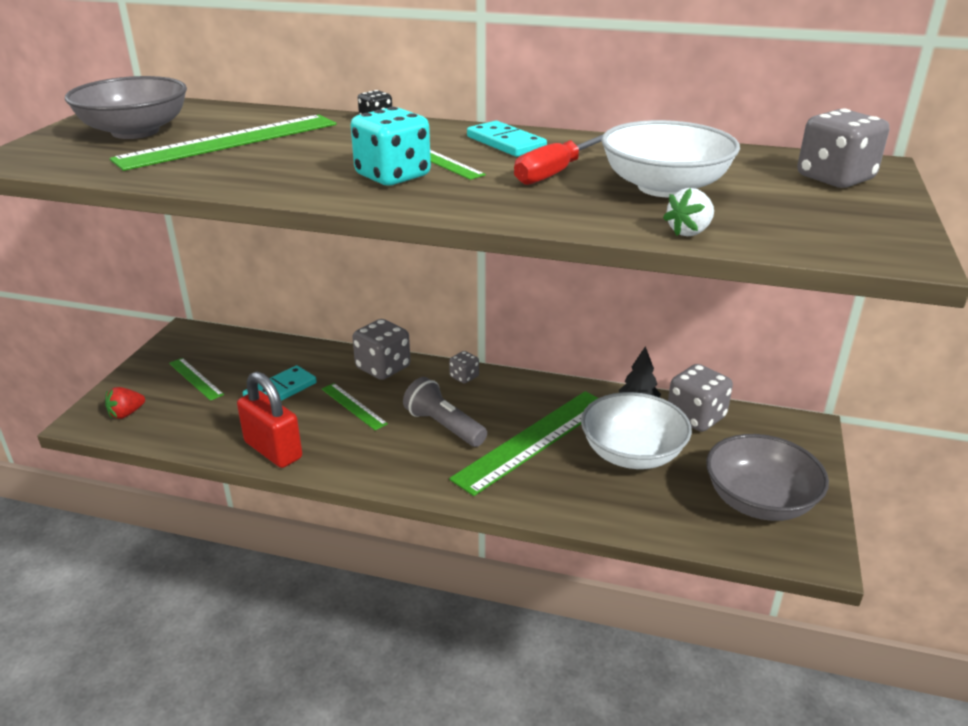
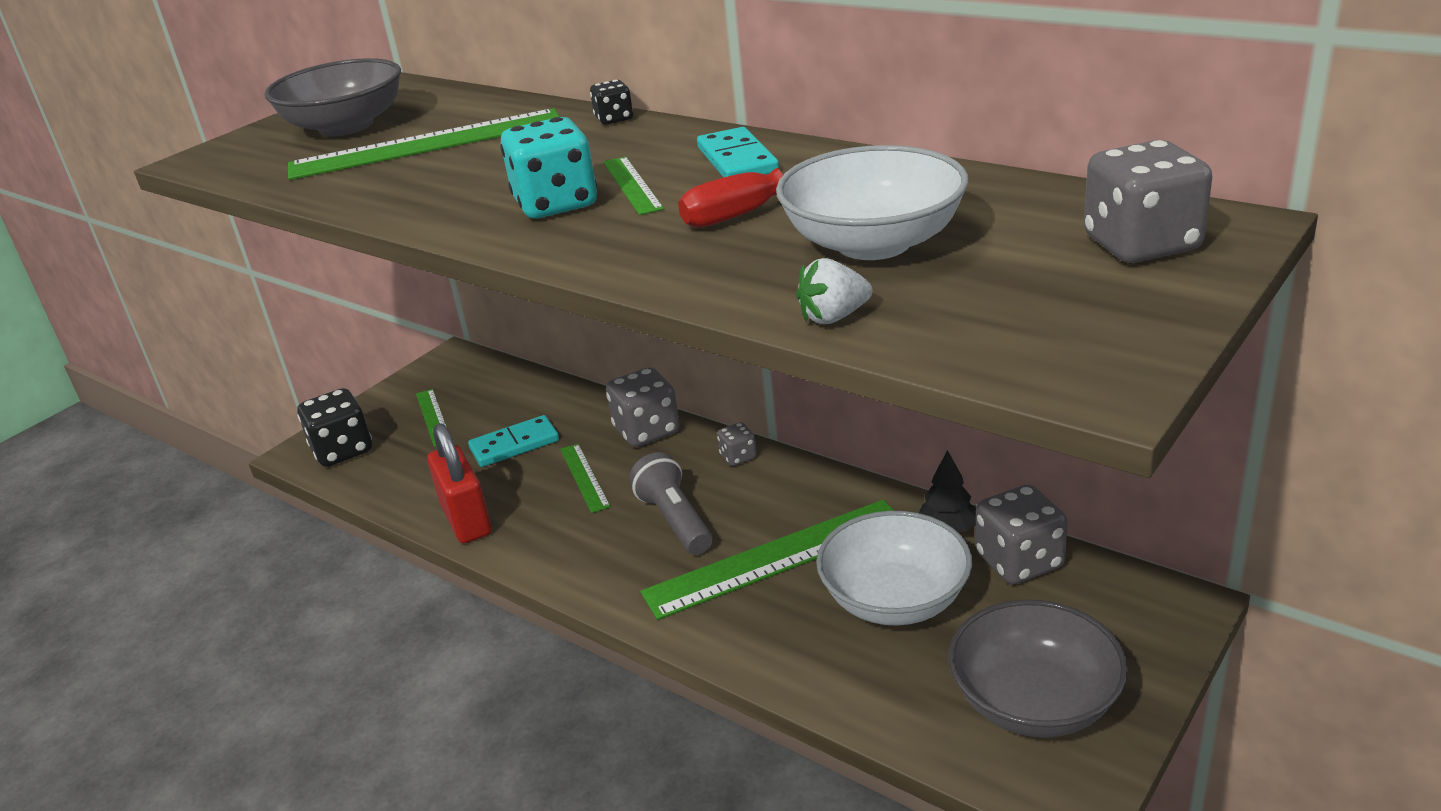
camera: 25 degrees right, 0 degrees up
(126, 414) = (343, 450): red strawberry -> black dice

